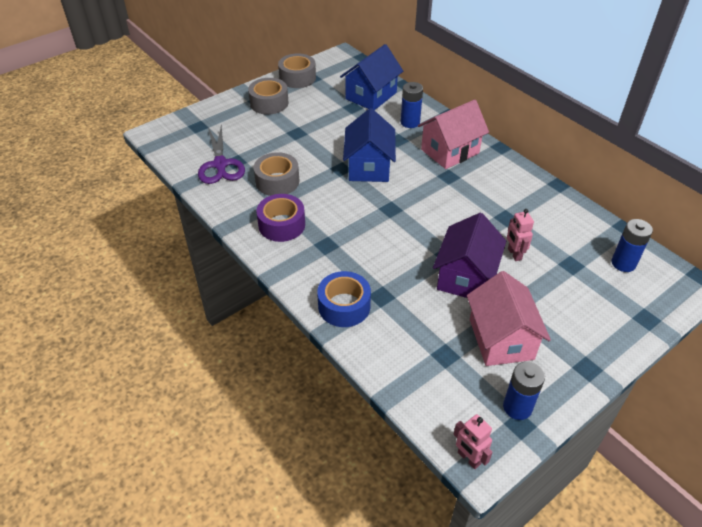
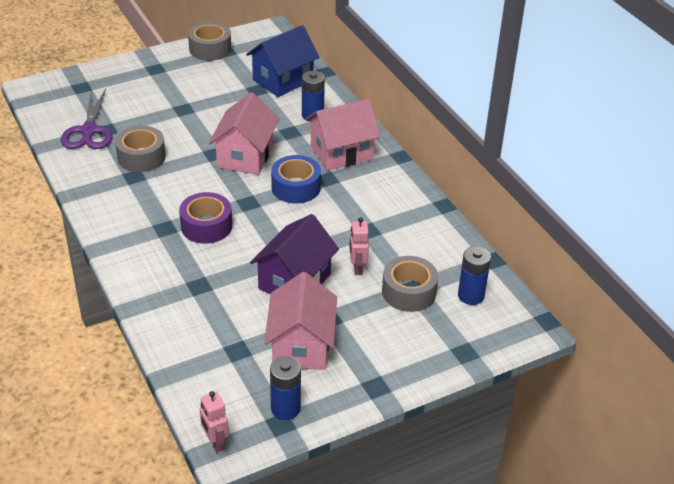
camera: 10 degrees right, 5 degrees down
(269, 103) = (167, 72): grey tape -> grey tape (409, 292)
(282, 225) = (127, 201): purple tape -> purple tape (206, 226)
(344, 306) = (157, 289): blue tape -> blue tape (296, 187)
(369, 167) = (245, 156): blue house -> pink house

